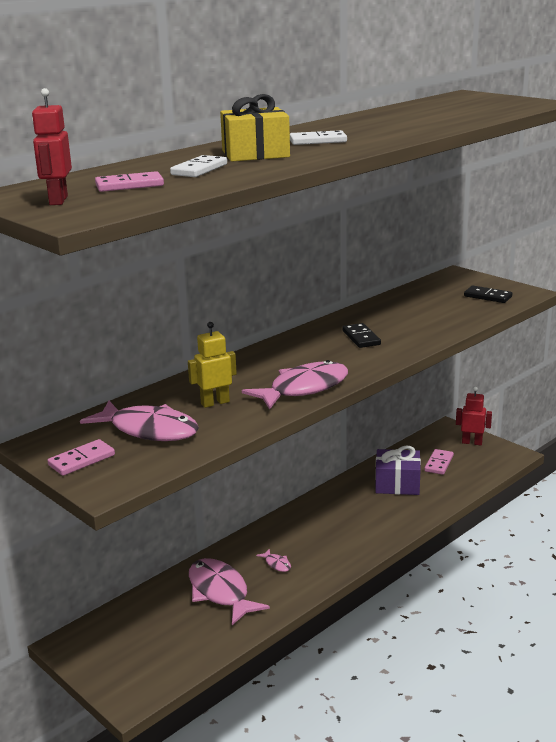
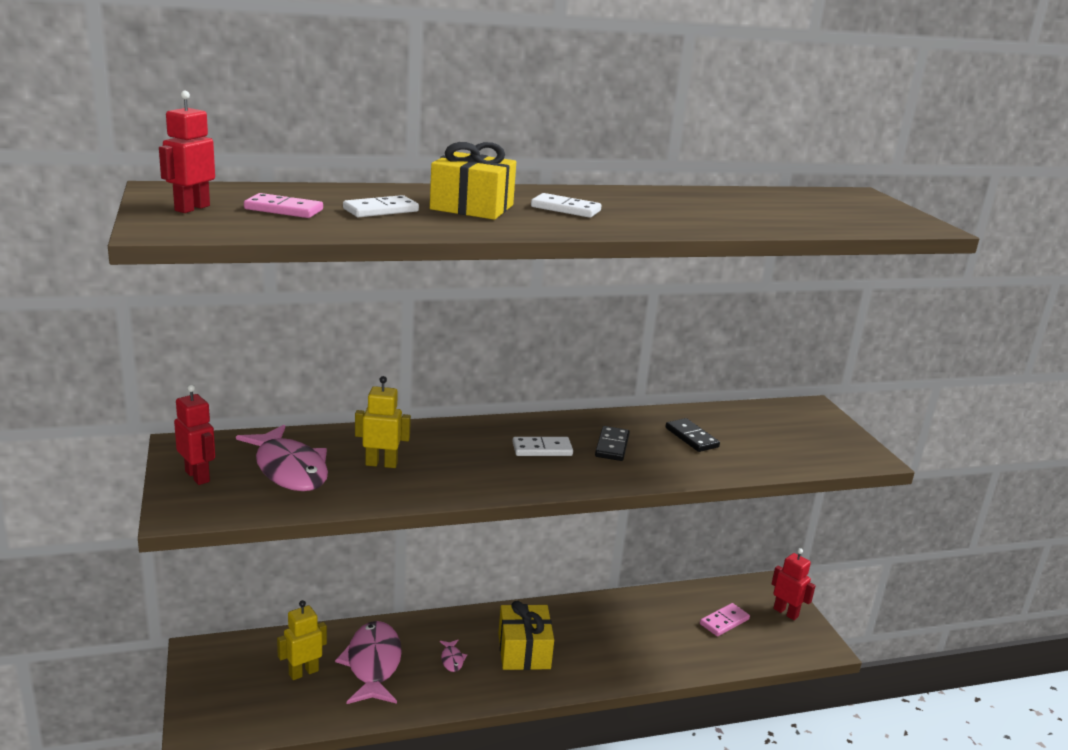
camera: 25 degrees right, 0 degrees up
(81, 460) = (198, 476): pink domino -> red robot
(171, 621) = (303, 672): none -> yellow robot
(304, 389) = (482, 481): pink fish -> none
(317, 355) = (542, 449): none -> white domino
(323, 537) = (524, 651): none -> yellow gift
(397, 484) = (656, 626): purple gift -> none
(487, 296) = (816, 446): black domino -> black domino (691, 437)

